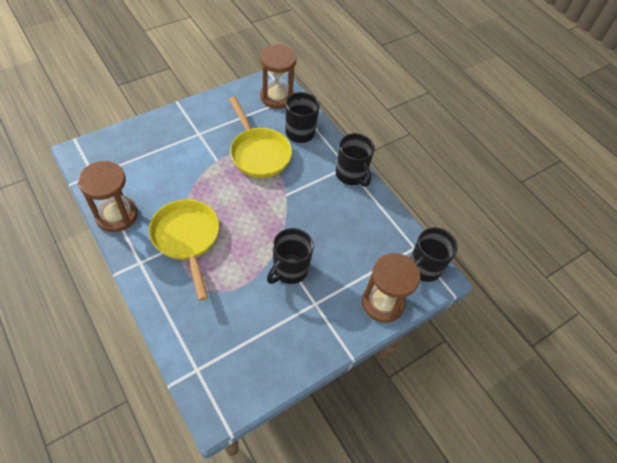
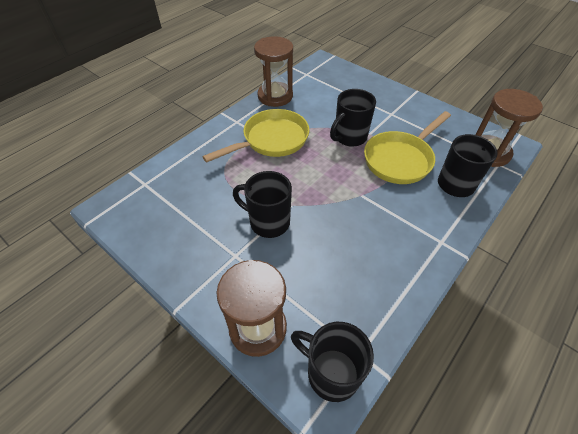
camera: 80 degrees right, 5 degrees down
(351, 175) = (431, 249): black mug -> black mug (349, 137)

